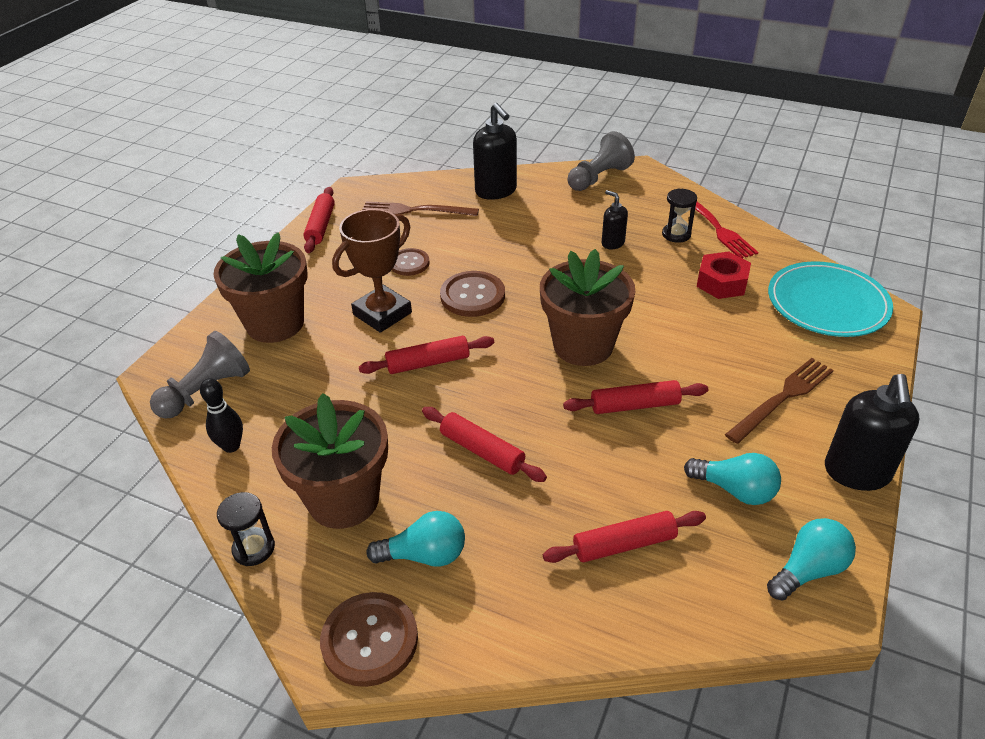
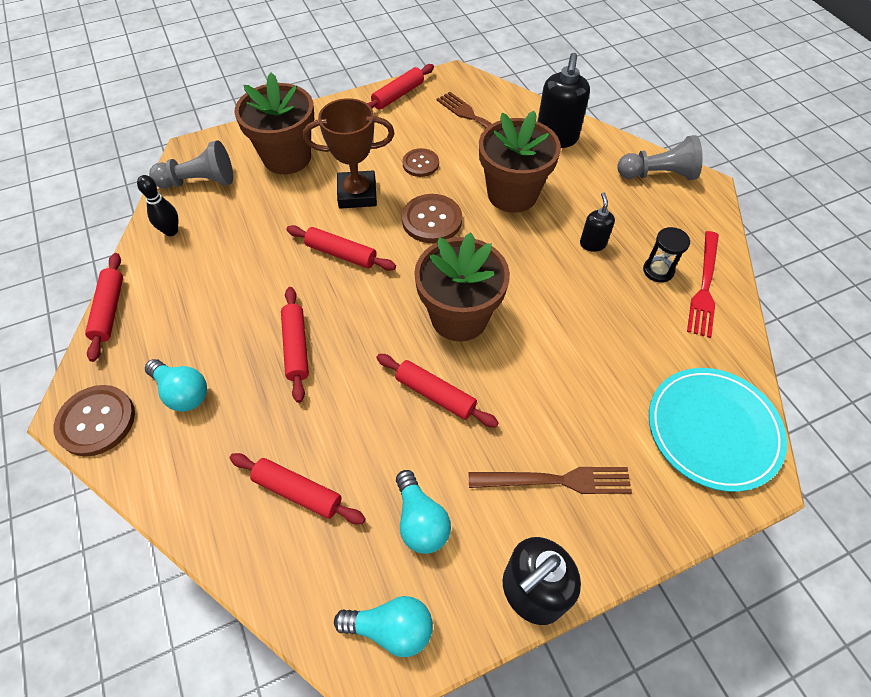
camera: 40 degrees right, 15 degrees up
(254, 548) = (109, 310): black hourglass -> red rolling pin
(343, 499) = (185, 316): brown flower pot -> brown flower pot (512, 194)
(721, 282) = (640, 342): red nut -> none

